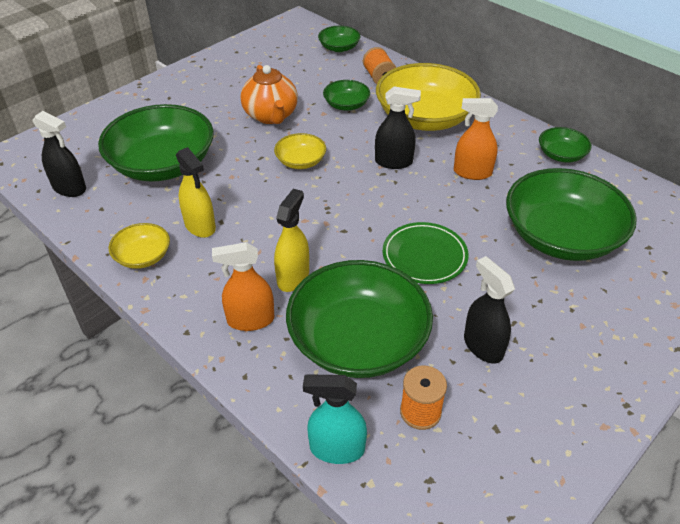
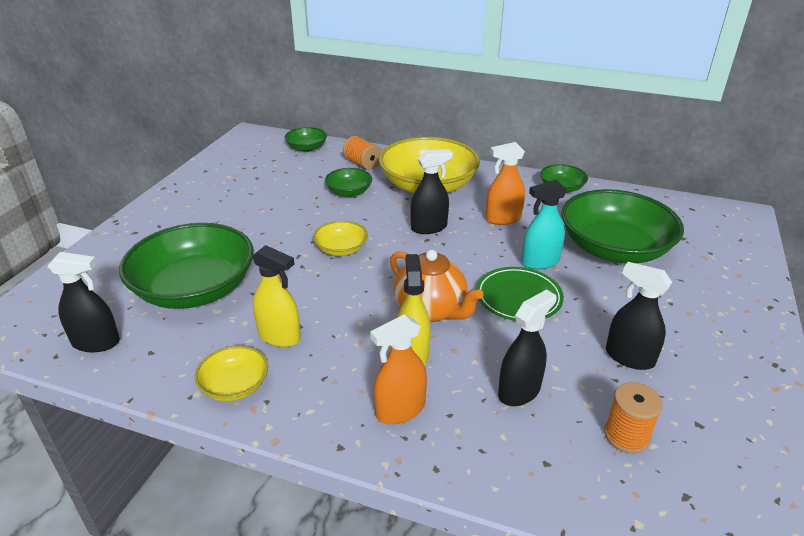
camera: 25 degrees left, 10 degrees down
(271, 116) = (282, 217): orange teapot -> orange teapot (431, 310)
(336, 448) = (581, 504): turquoise spray bottle -> turquoise spray bottle (540, 262)
(358, 340) = (519, 391): green bowl -> black spray bottle

